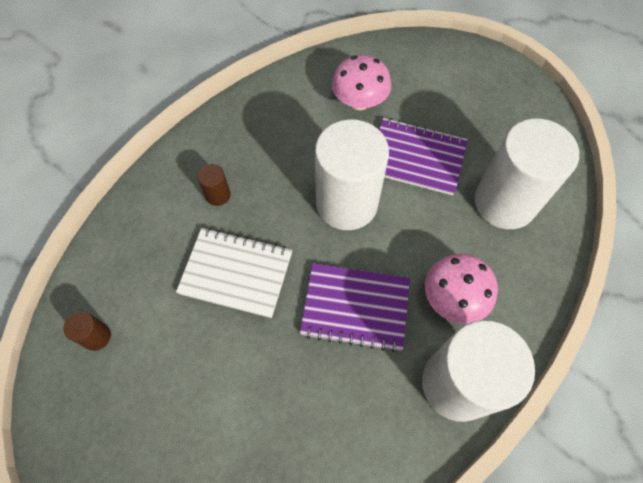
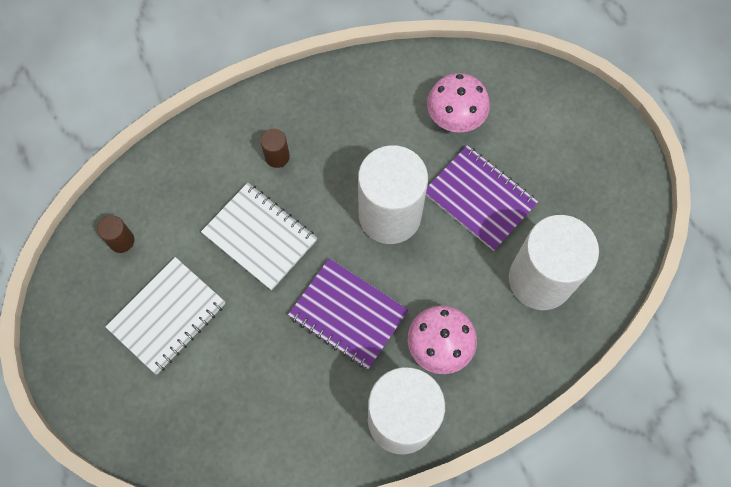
camera: 25 degrees right, 5 degrees up
(178, 391) = (167, 316): none -> white notebook

